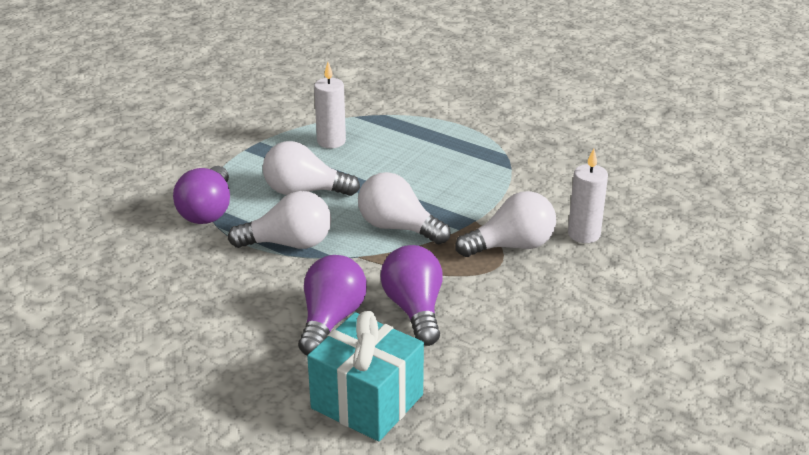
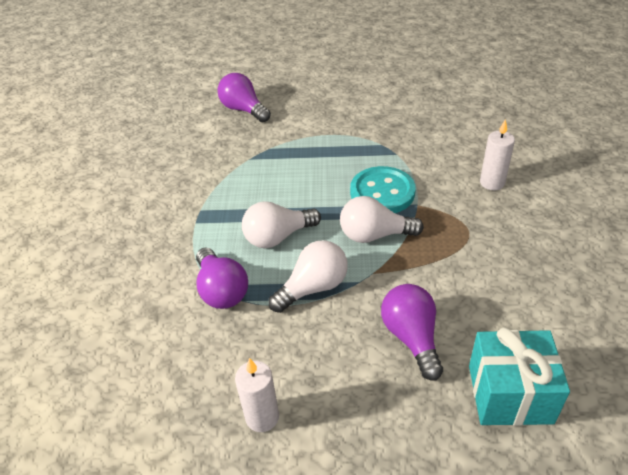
camera: 30 degrees left, 10 degrees up
(331, 141) = (254, 186): white candle -> white candle (262, 417)
(414, 309) = (456, 297): purple light bulb -> purple light bulb (244, 110)
(452, 196) = (382, 192): none -> turquoise button
(511, 246) = (460, 213): white light bulb -> none

